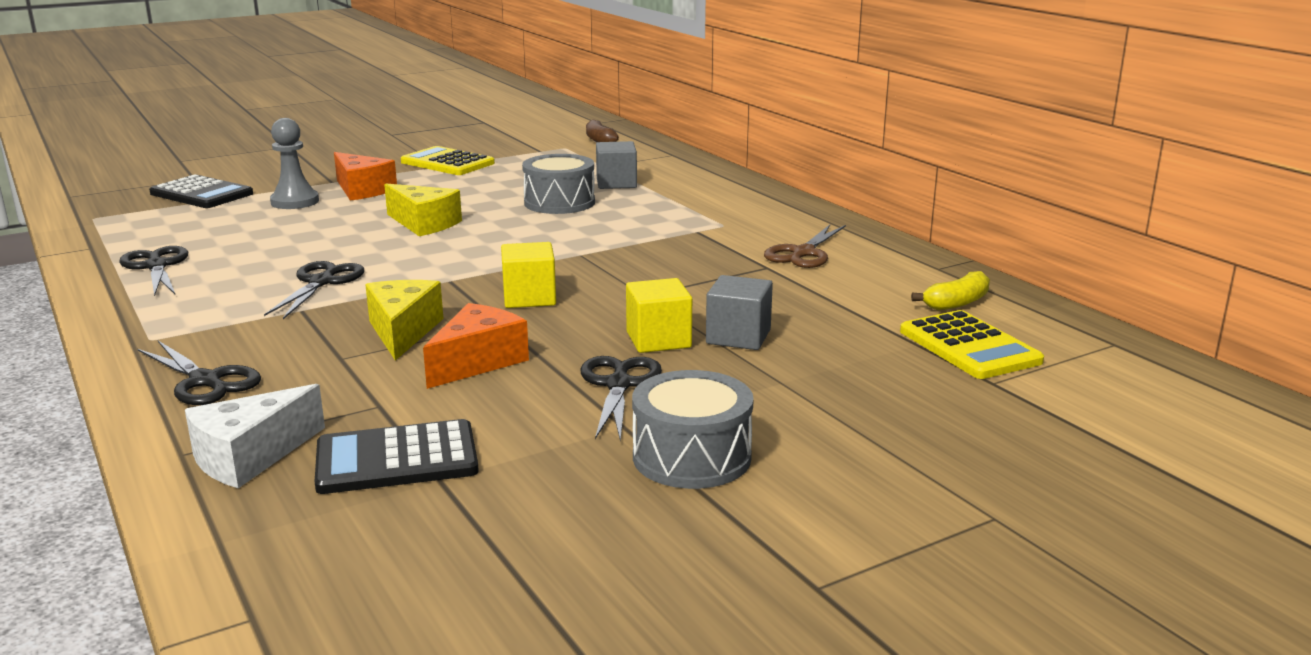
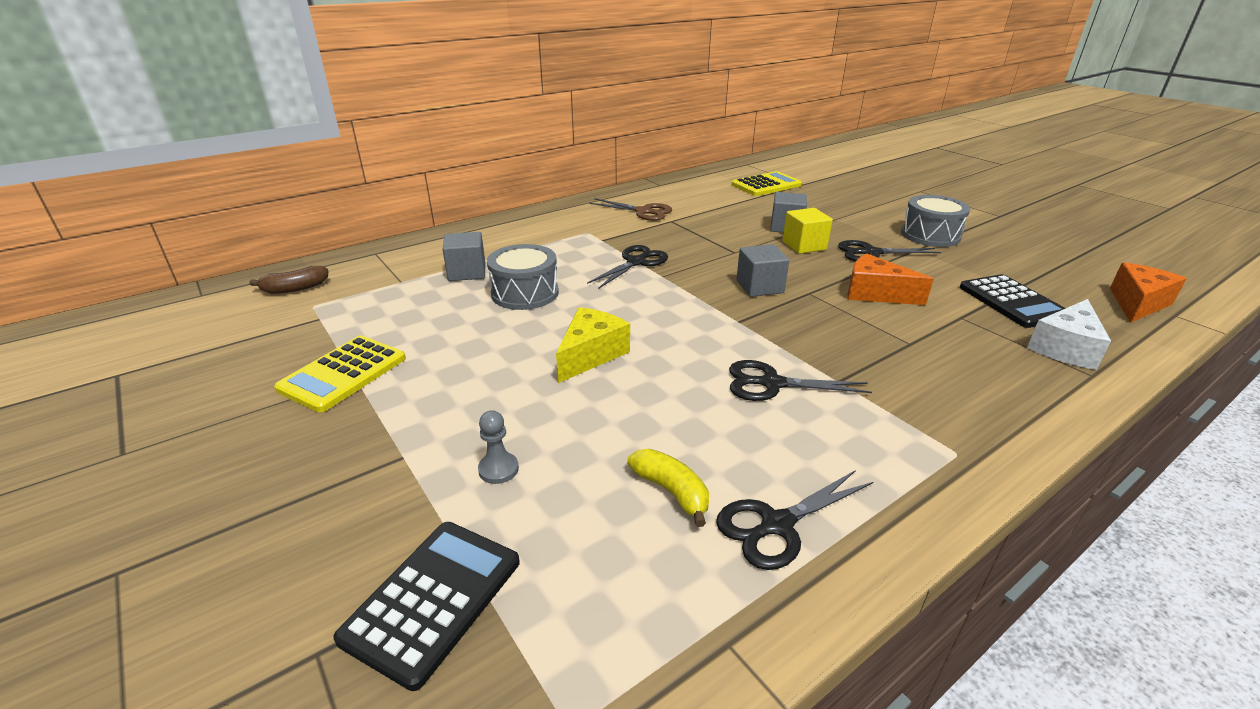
camera: 95 degrees left, 10 degrees up
(205, 381) = (998, 395): black scissors -> black scissors (636, 262)
(250, 457) = (1065, 348): white cheese -> white cheese turned 90 degrees clockwise
(295, 202) = (498, 469): grey pawn -> grey pawn, size x0.60
(362, 190) = (453, 420): orange cheese -> orange cheese (1137, 303)
(403, 331) = (849, 326): yellow cheese -> none
(529, 298) = (759, 287): yellow cube -> grey cube
(956, 303) = (711, 184): yellow banana -> yellow banana (671, 491)

